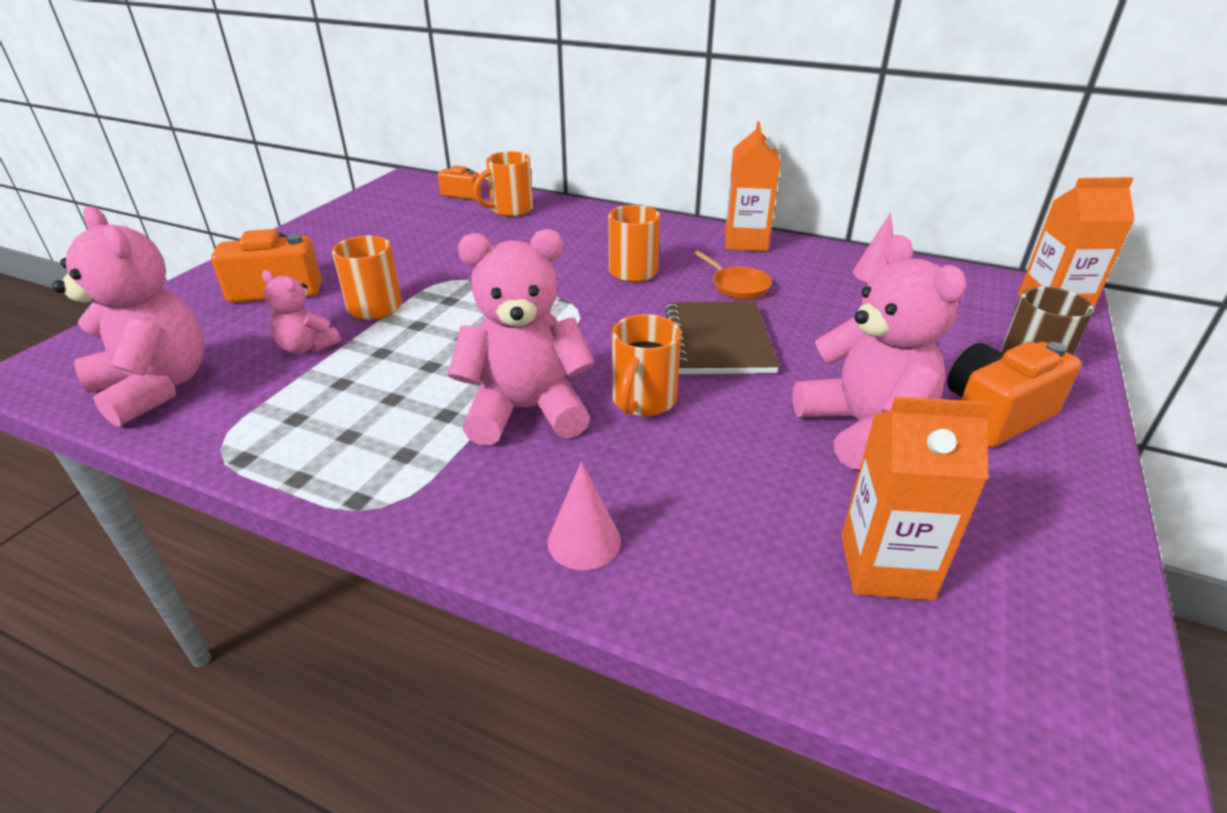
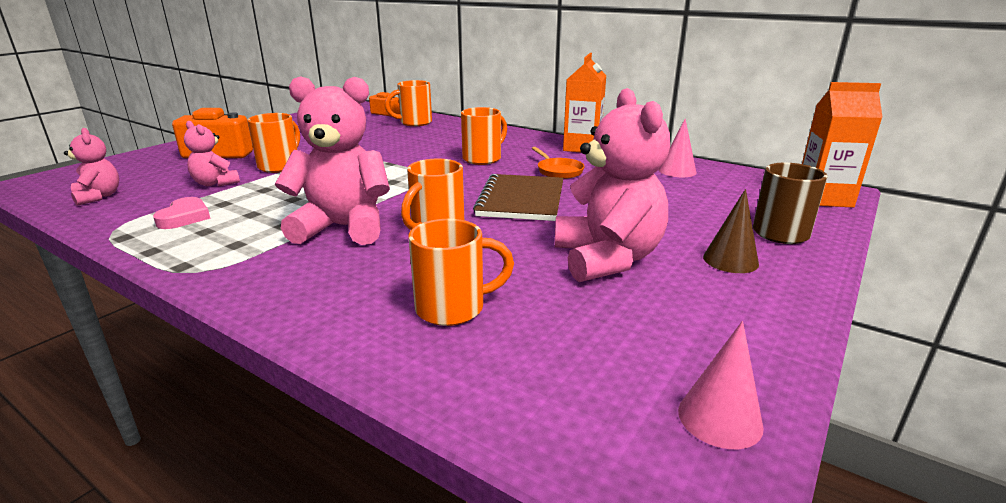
camera: 10 degrees right, 10 degrees down
(156, 388) = (98, 197): pink teddy bear -> pink teddy bear, size x0.52
(305, 414) = (184, 217): none -> pink heart
(584, 541) = (329, 305): pink cone -> pink cone (719, 418)
(730, 526) = (453, 308): none -> orange mug
(885, 567) = (569, 347): orange carton -> none
(995, 415) = (730, 260): orange camera -> brown cone

